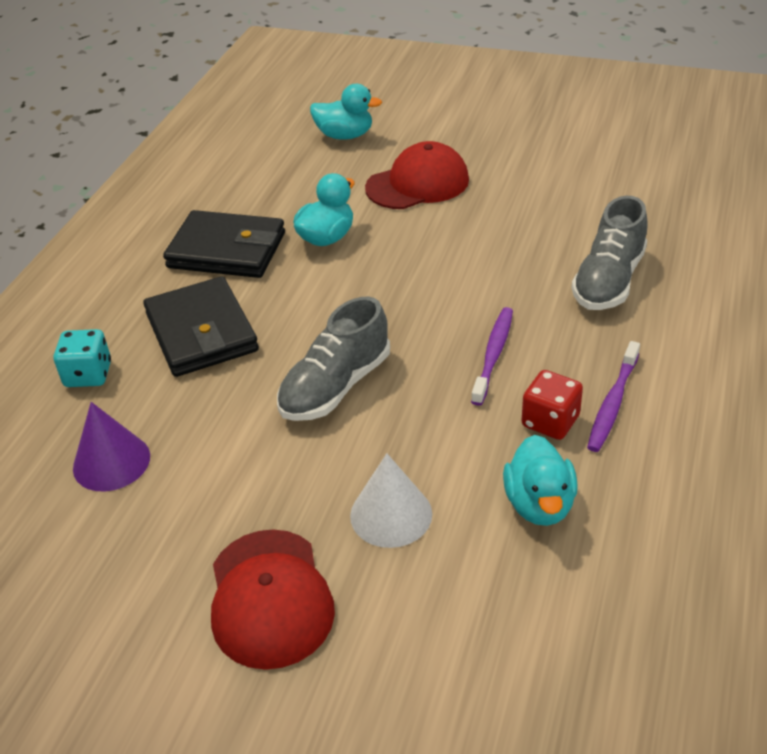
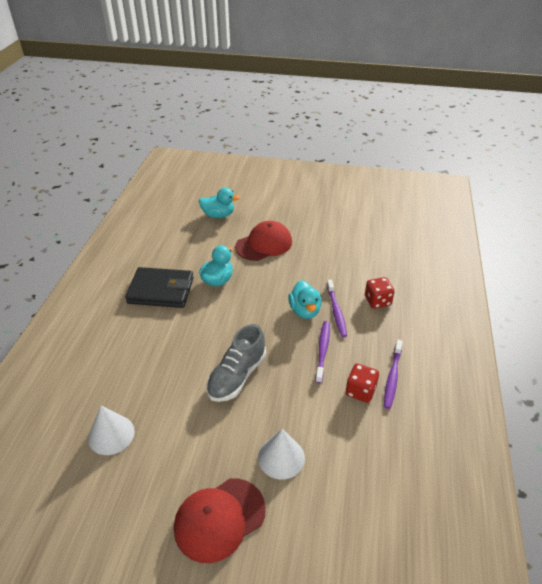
camera: 10 degrees left, 0 degrees up
(88, 374) = (89, 377): turquoise dice -> none
(111, 462) = (111, 434): purple cone -> white cone
(201, 332) = (153, 345): black wallet -> none
(270, 598) = (219, 519): red cap -> red cap turned 75 degrees clockwise
(529, 294) = (336, 311): none -> purple toothbrush
(539, 504) = (363, 444): turquoise duck -> turquoise duck (305, 311)
(608, 281) = (377, 301): grey shoe -> red dice

